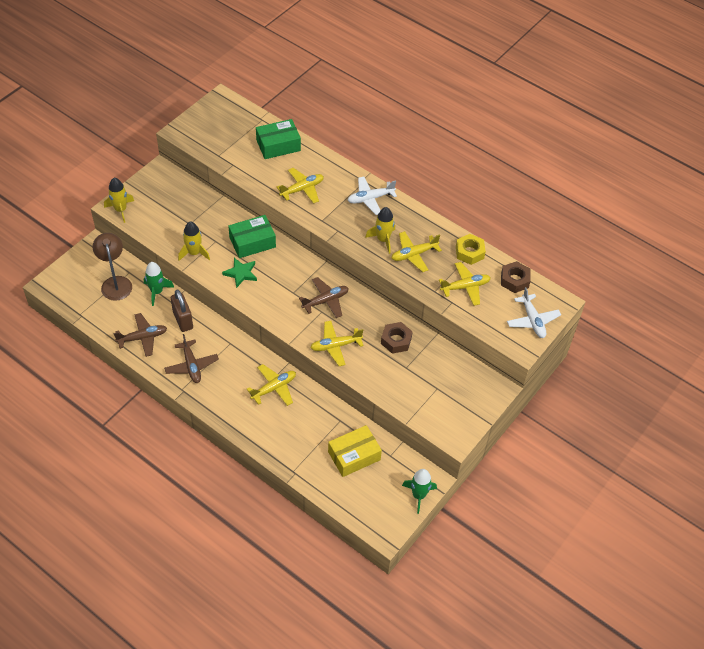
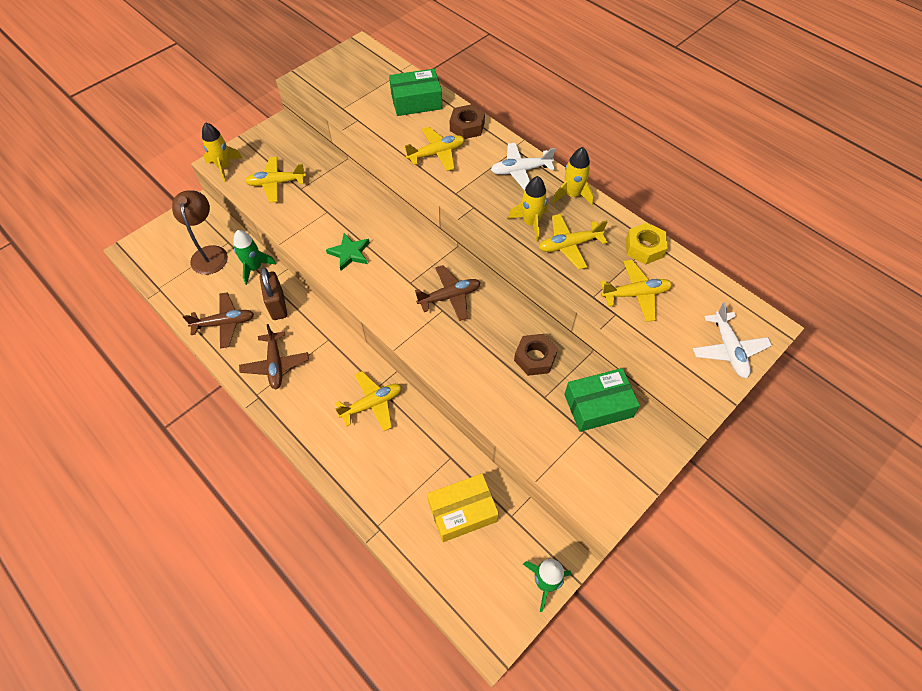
camera: 10 degrees right, 5 degrees up
(194, 253) = (298, 224): yellow rocket -> yellow rocket (572, 195)
(252, 242) = (371, 216): green box -> green box (598, 405)
(335, 346) = (454, 358): yellow plane -> yellow plane (276, 183)
(514, 280) = (704, 290): brown nut -> brown nut (467, 126)

